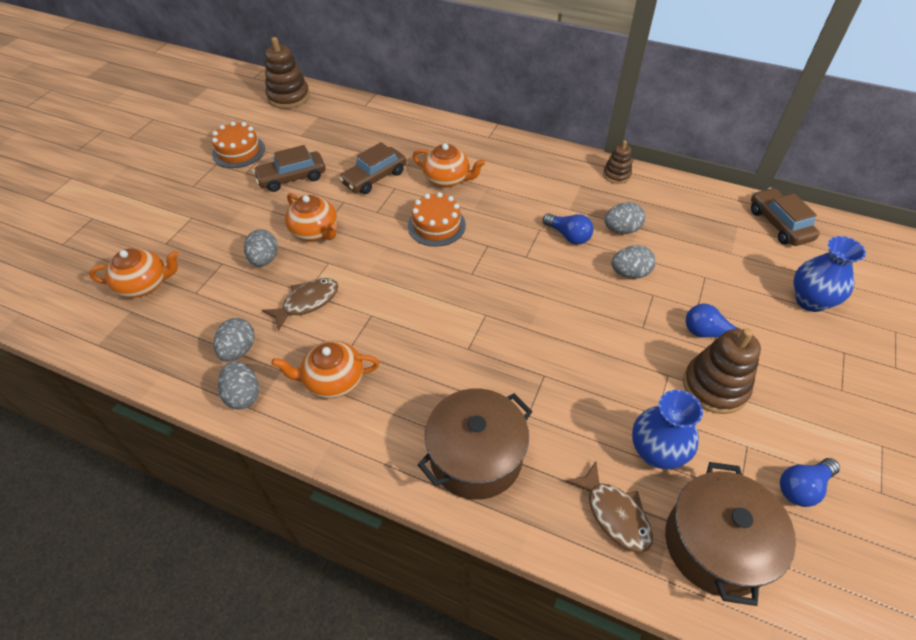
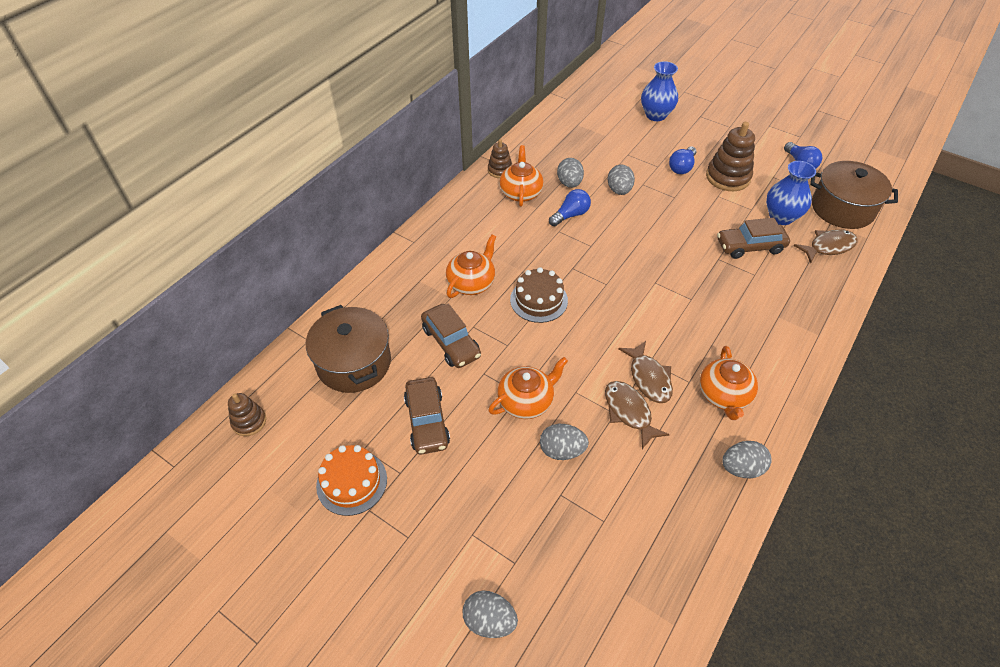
camera: 80 degrees left, 0 degrees up
(144, 284) = (584, 580): orange teapot -> orange teapot (521, 193)
(239, 350) = (687, 473): grey egg -> grey egg (489, 620)
(288, 97) = (249, 421): brown stacking toy -> brown stacking toy, size x0.58
(350, 315) = (649, 378): none -> brown fish
(436, 225) = (539, 300): orange cake -> brown cake
(476, 456) = (792, 309): brown pot -> brown pot (354, 363)
(779, 224) = (580, 105): brown car -> brown car (750, 246)

